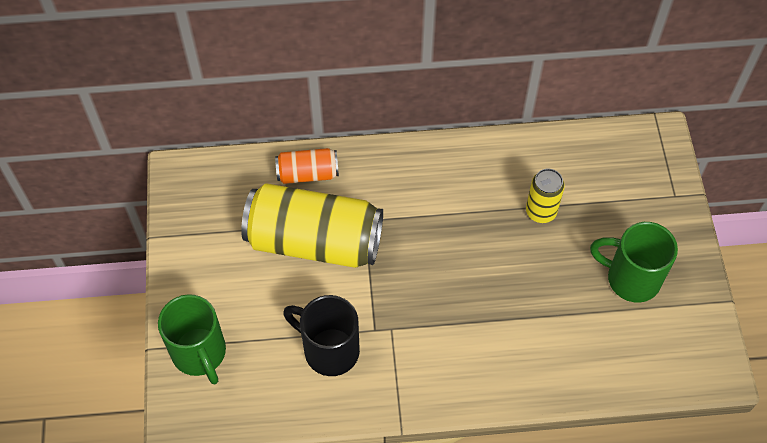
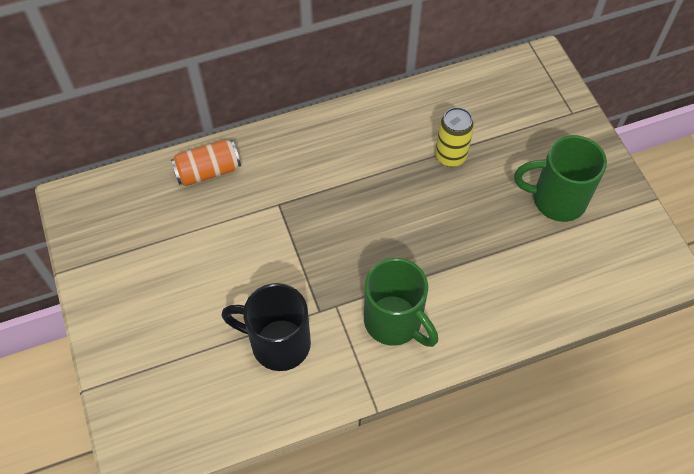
camera: 15 degrees left, 0 degrees up
(200, 353) = (141, 381): green mug -> green mug (394, 322)
(314, 241) = (233, 236): yellow can -> none

